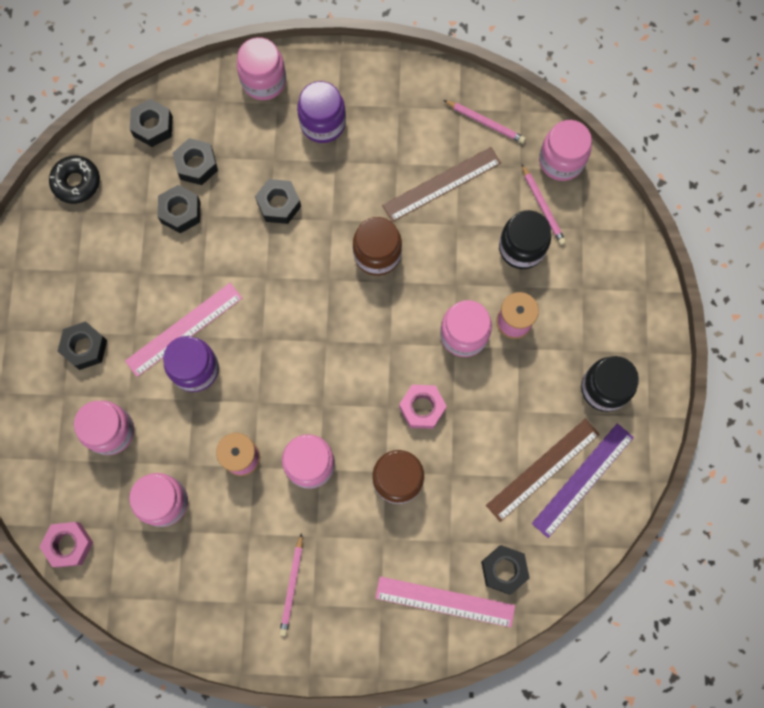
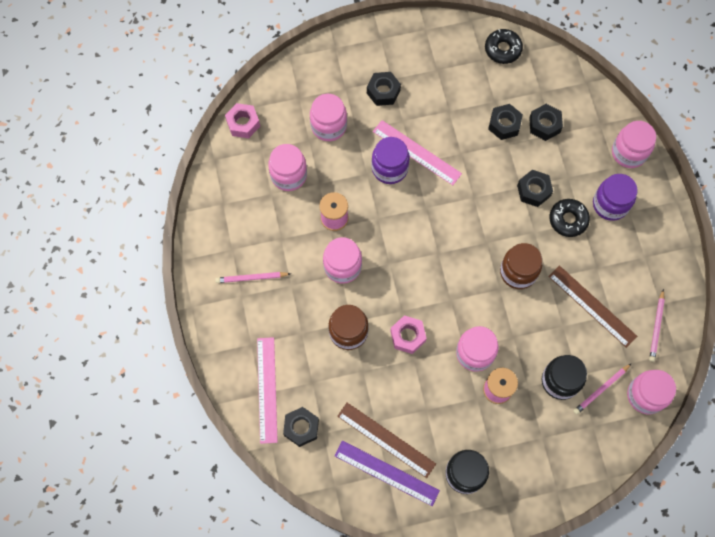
camera: 75 degrees right, 5 degrees down
(153, 126) = (563, 87): black nut -> none
(328, 177) = (568, 220): none -> black donut

